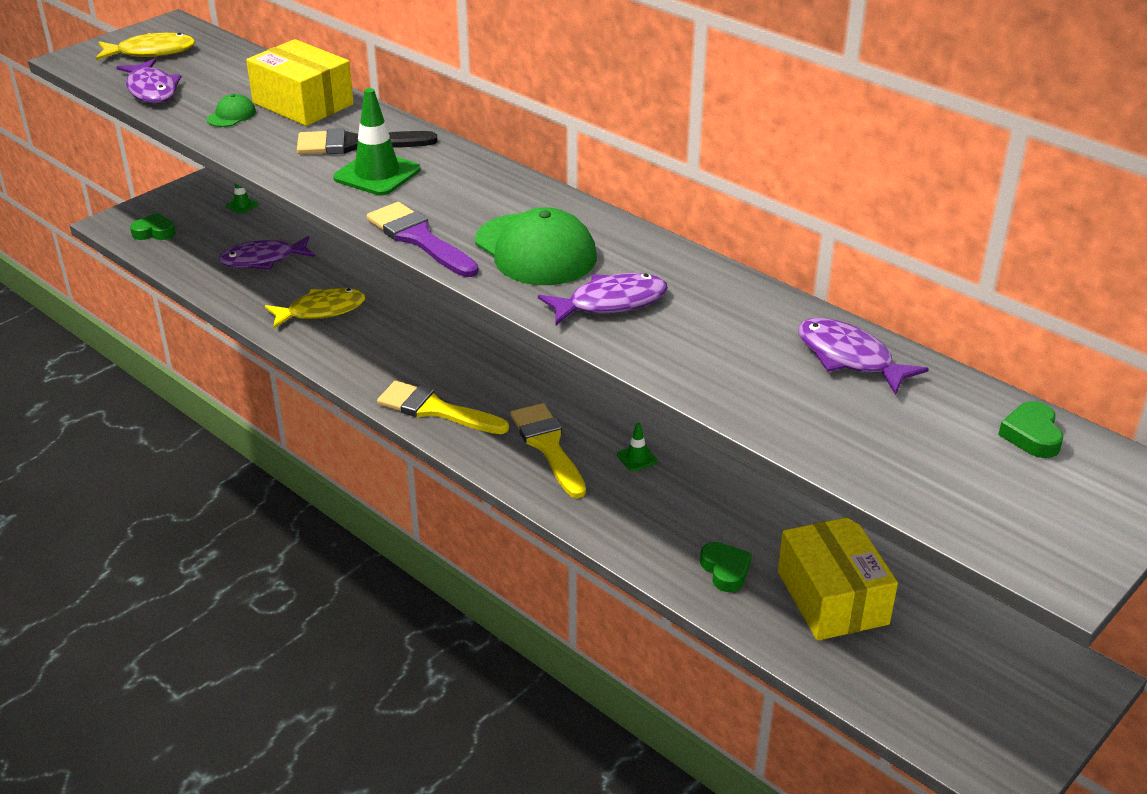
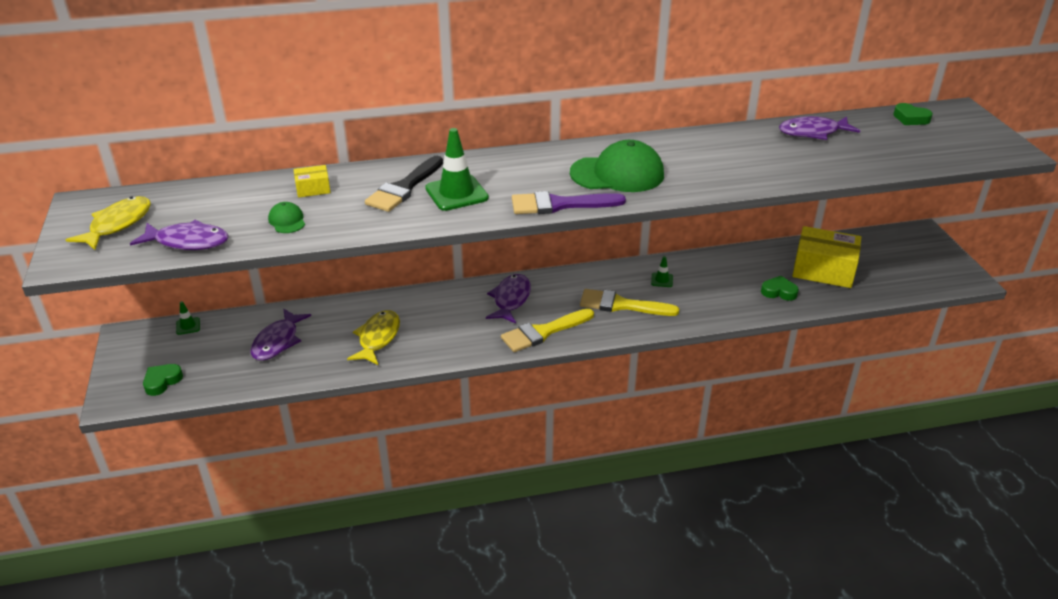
camera: 55 degrees left, 0 degrees up
(303, 103) = (313, 189): yellow box -> yellow box, size x0.47
(610, 303) = (699, 172): purple fish -> purple fish (510, 299)

